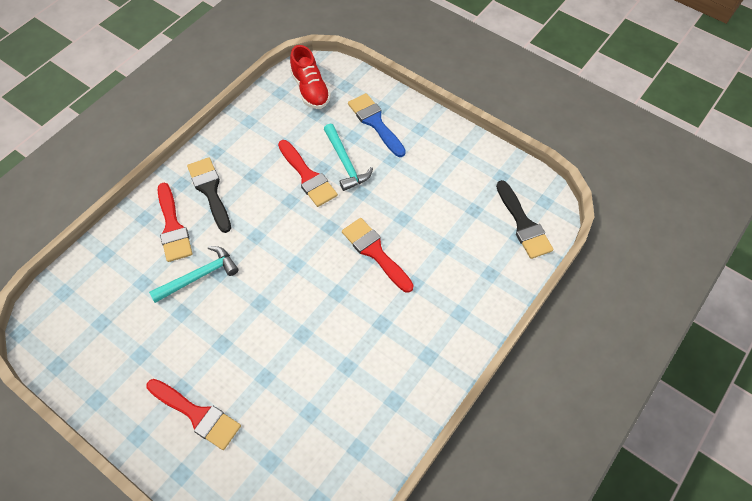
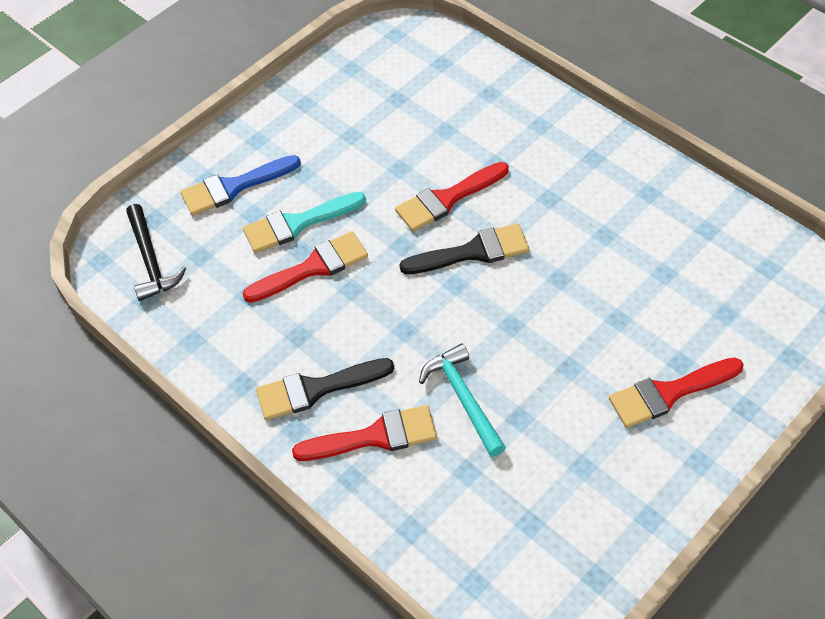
camera: 80 degrees left, 5 degrees down
(197, 414) = (669, 393): red brush -> red brush turned 150 degrees counterclockwise
(310, 90) = (151, 260): red shoe -> black hammer
(345, 163) = (298, 223): turquoise hammer -> turquoise brush
(523, 224) = (424, 57): black brush -> black brush (472, 252)

